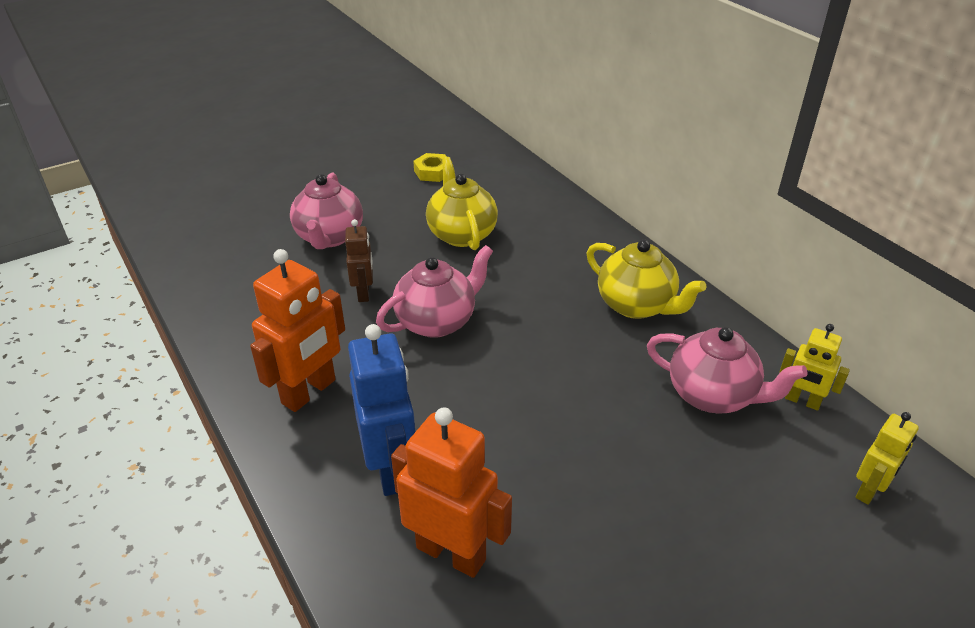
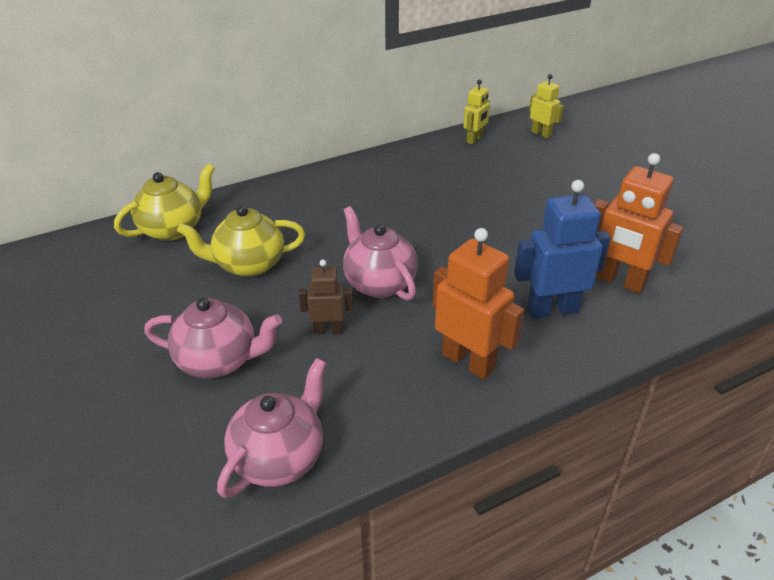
camera: 85 degrees left, 0 degrees up
(433, 172) = (119, 281): yellow nut -> none
(451, 553) = (619, 281): orange robot -> orange robot turned 90 degrees counterclockwise
(637, 305) = (374, 183): yellow teapot -> yellow teapot (173, 229)
(713, 395) = (470, 167): pink teapot -> pink teapot (280, 457)

